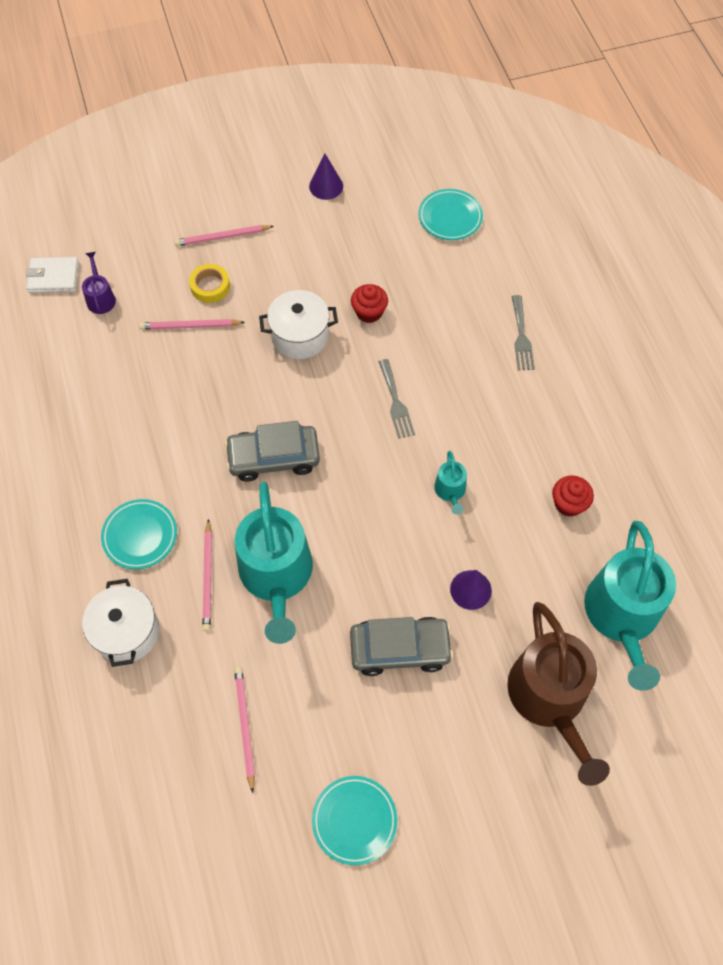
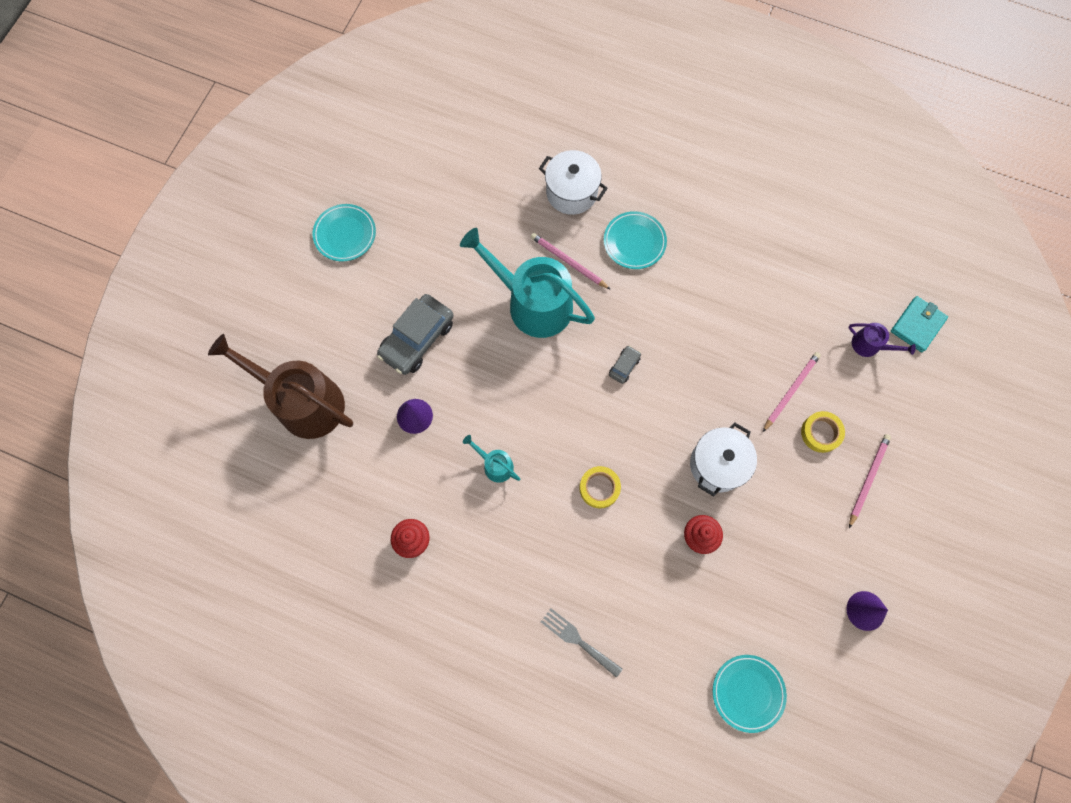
camera: 130 degrees right, 10 degrees up
(53, 277) = (917, 325): white wallet -> turquoise wallet
(245, 726) = (452, 216): pink pencil -> none
(273, 457) = (624, 366): grey car -> grey car, size x0.46
(396, 402) = (599, 488): grey fork -> yellow tape
(622, 616) = (307, 499): turquoise watering can -> none

